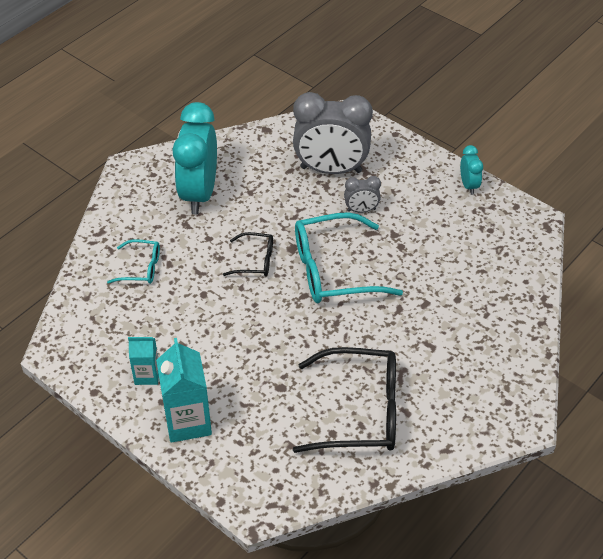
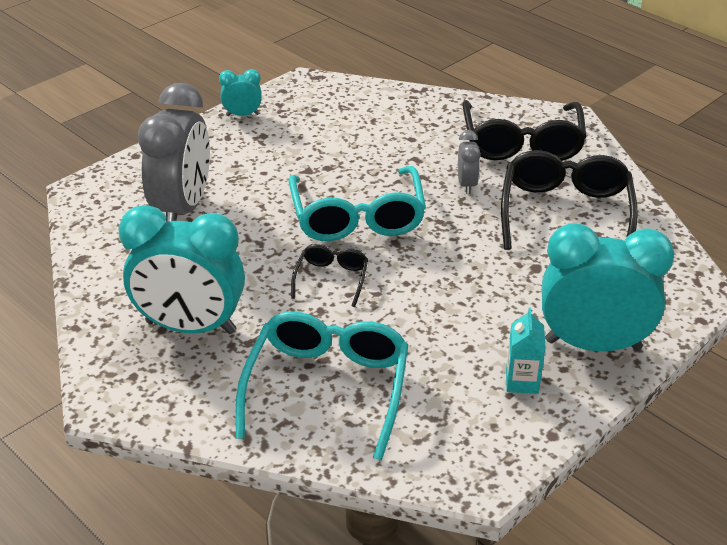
camera: 85 degrees left, 10 degrees down
(141, 268) = (327, 388): turquoise glasses -> turquoise glasses, size x1.98
(188, 421) = (593, 344): turquoise carton -> turquoise clock
(361, 210) = (262, 190): grey clock -> grey clock (466, 185)
(468, 381) = (522, 143): none -> black glasses

